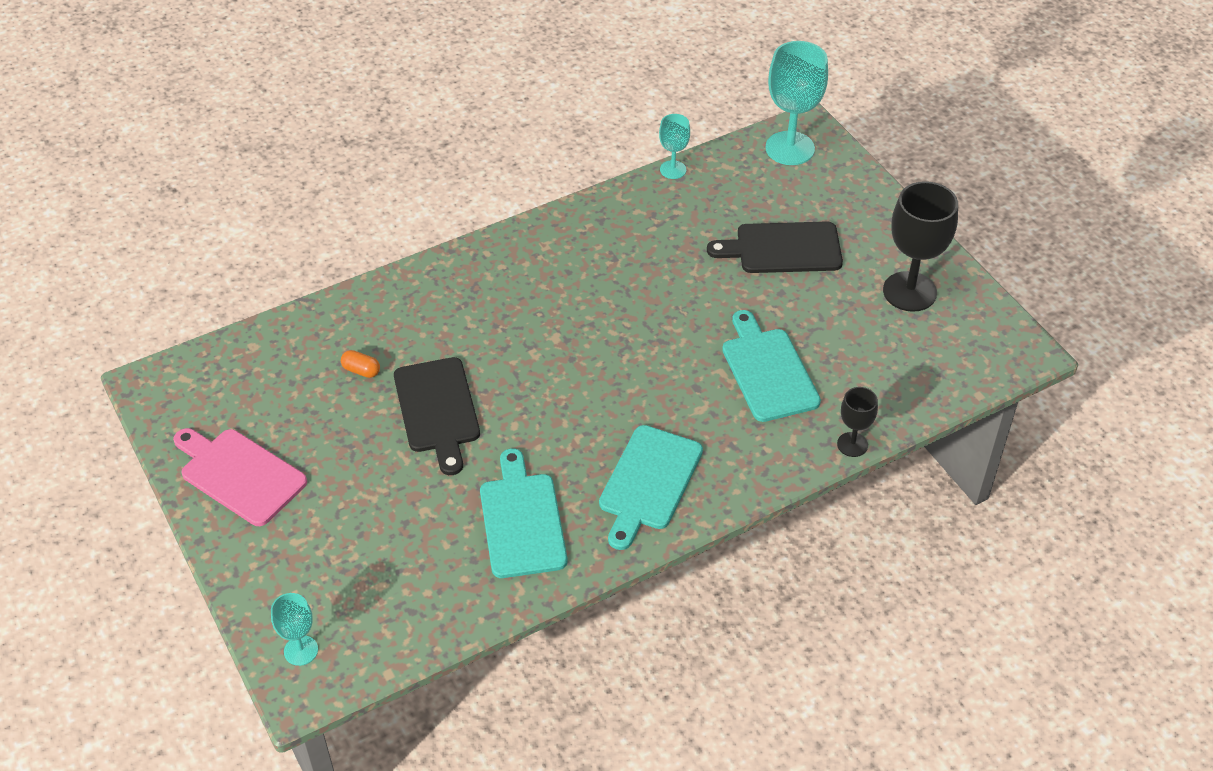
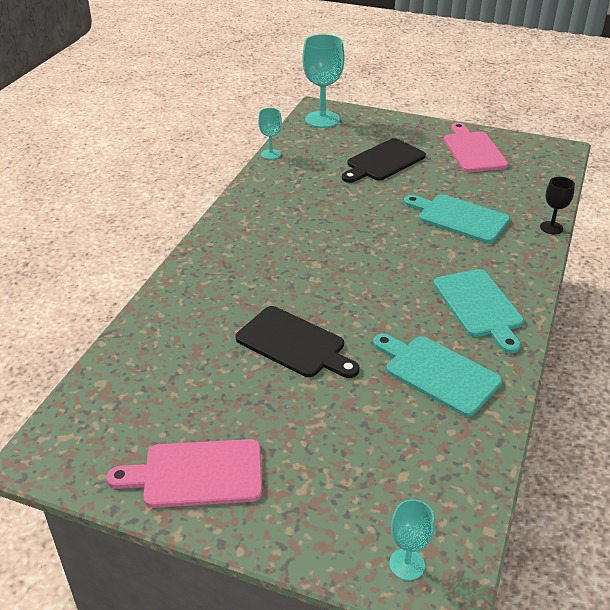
camera: 40 degrees left, 10 degrees down
(361, 370) = (208, 351): orange capsule -> none
(909, 291) = (473, 150): black goblet -> pink cutting board

